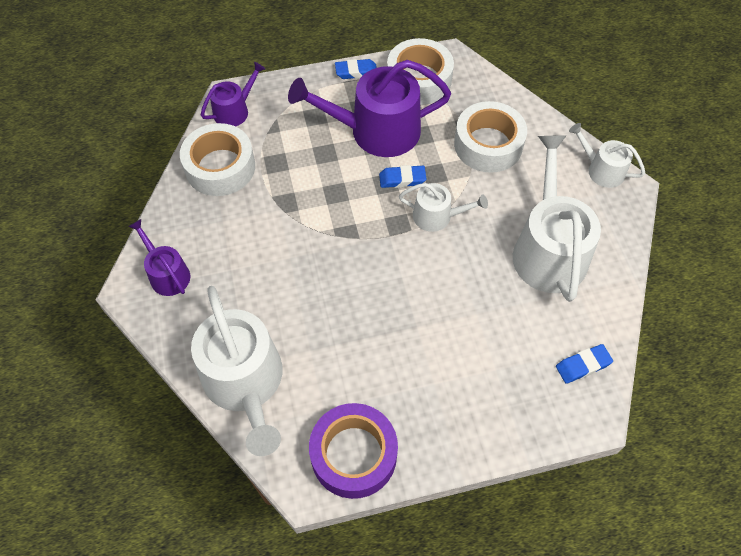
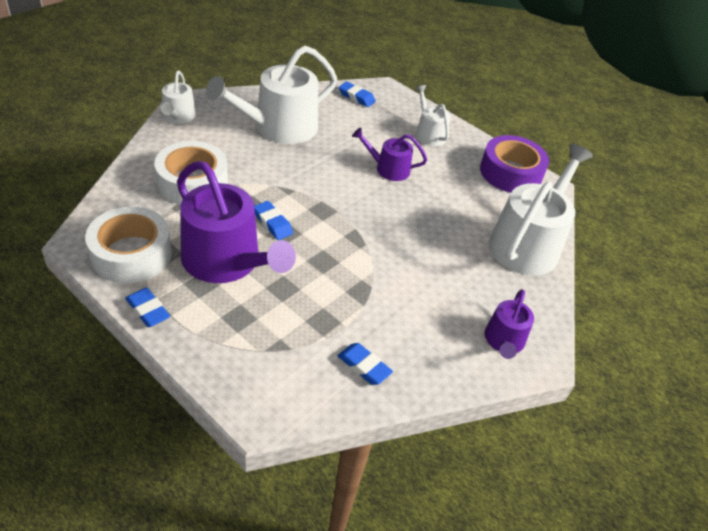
camera: 130 degrees left, 15 degrees down
(220, 167) = (364, 366): white tape -> blue eraser
(234, 111) = (279, 397): purple watering can -> purple watering can (388, 169)
(437, 216) = (295, 190): white watering can -> white watering can (429, 133)

